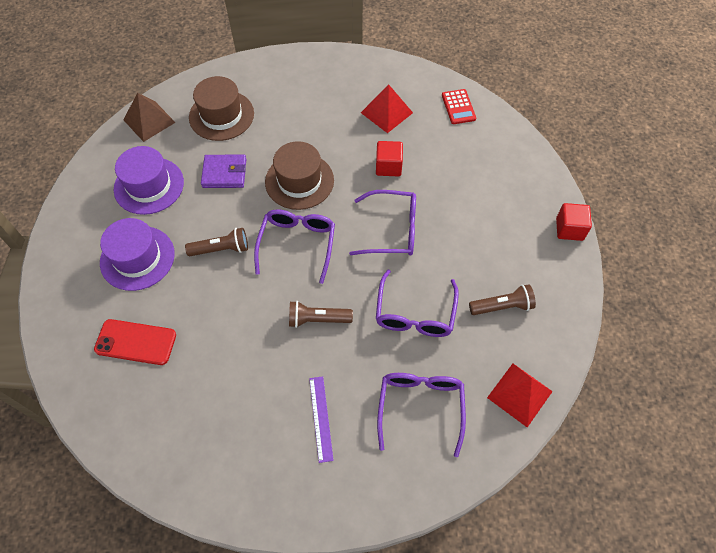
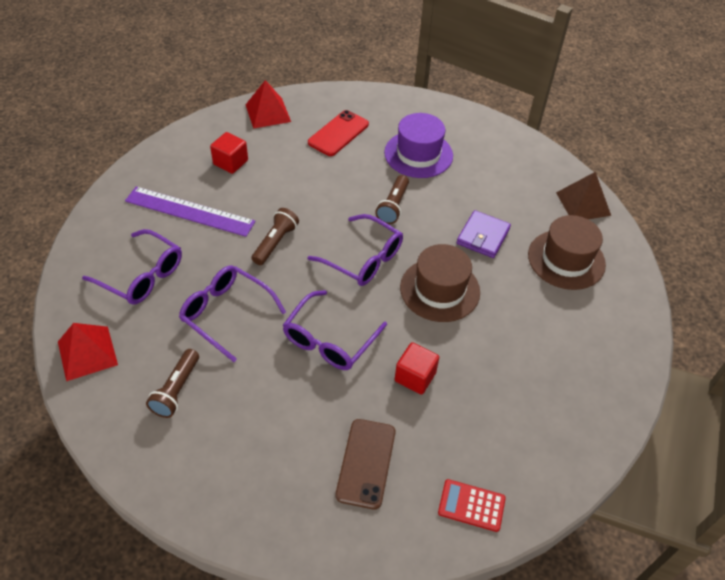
camera: 115 degrees right, 10 degrees down
(149, 185) = (496, 181): purple hat -> none
(321, 418) = (189, 211): purple ruler -> purple ruler, size x1.73
(386, 112) = (500, 415): red pyramid -> red pyramid (267, 113)
(471, 167) = (366, 463): none -> brown phone
(569, 229) = (211, 521): red cube -> red cube (230, 162)

